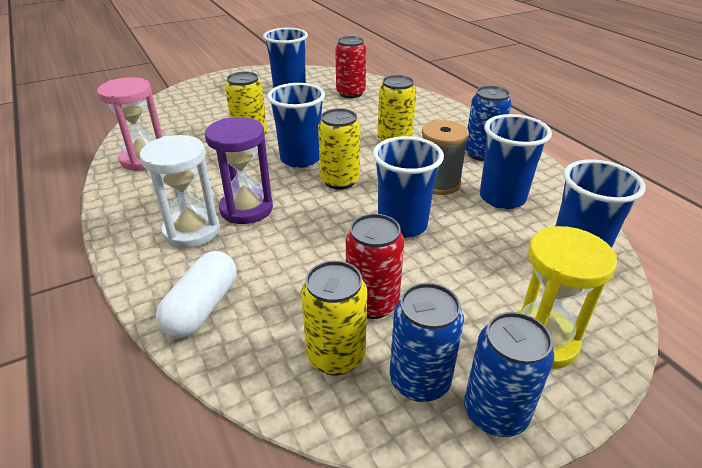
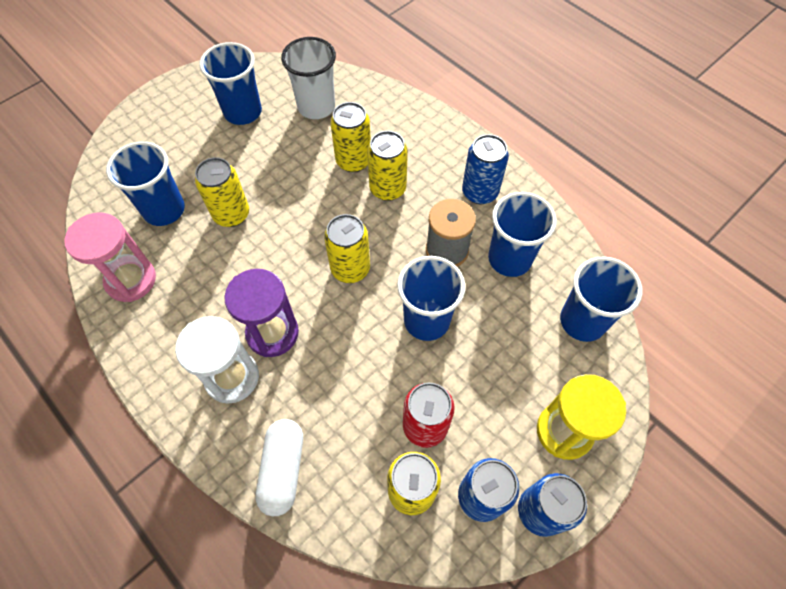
camera: 15 degrees left, 25 degrees up
(300, 159) = (299, 241): blue cup -> blue cup (164, 210)
(350, 93) = (316, 107): red can -> white cup
(370, 123) = (353, 161): none -> yellow can

